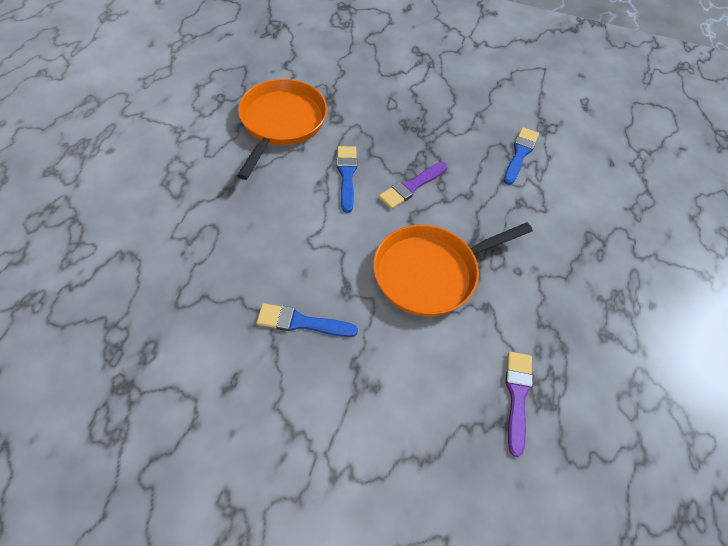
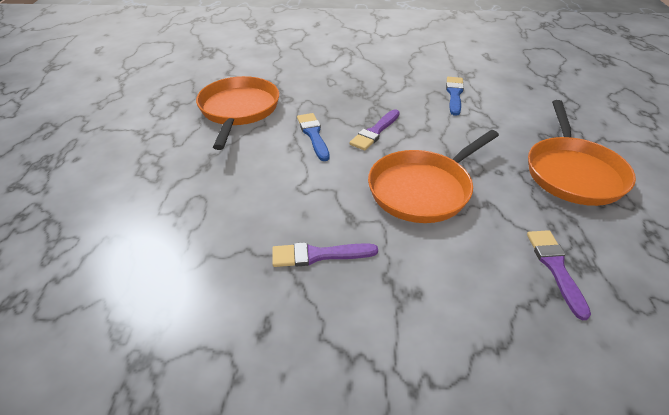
camera: 10 degrees left, 15 degrees down
(301, 322) = (318, 255): blue brush -> purple brush
(595, 292) = (573, 173): none -> orange pan

